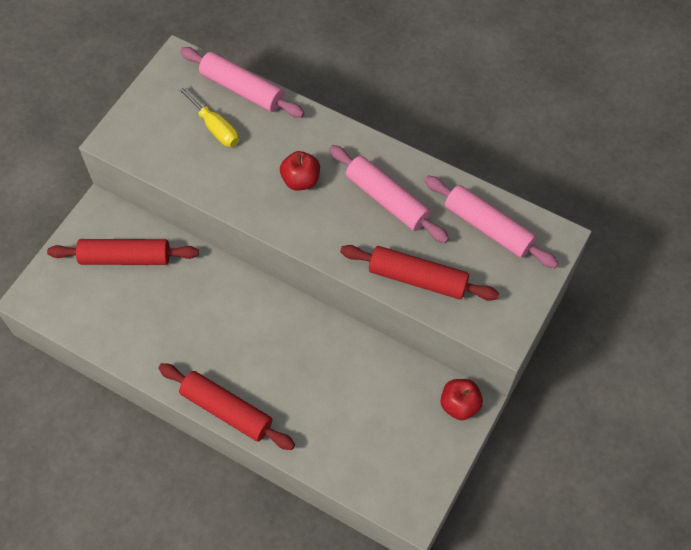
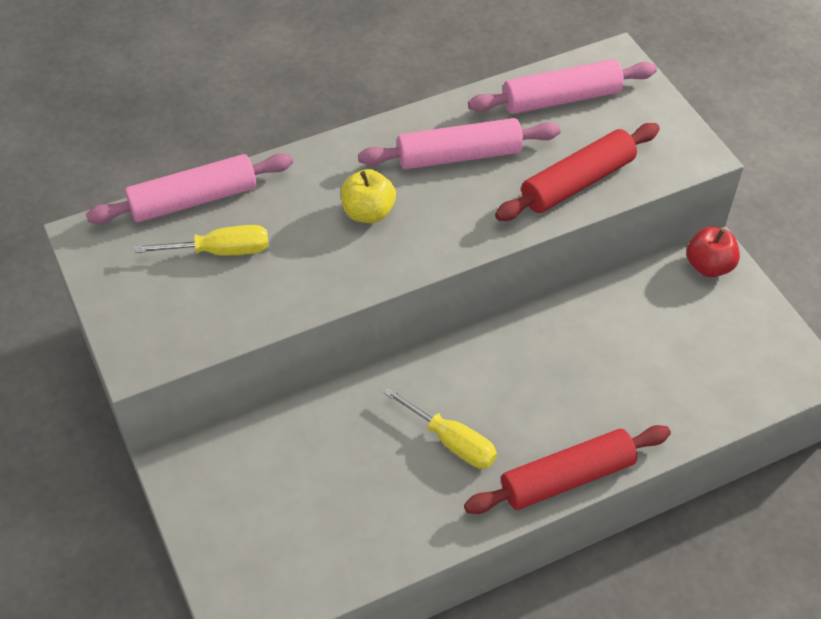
camera: 55 degrees left, 10 degrees down
(125, 258) = (273, 475): red rolling pin -> none
(209, 333) = (451, 441): none -> yellow screwdriver
(301, 180) = (368, 212): red apple -> yellow apple

